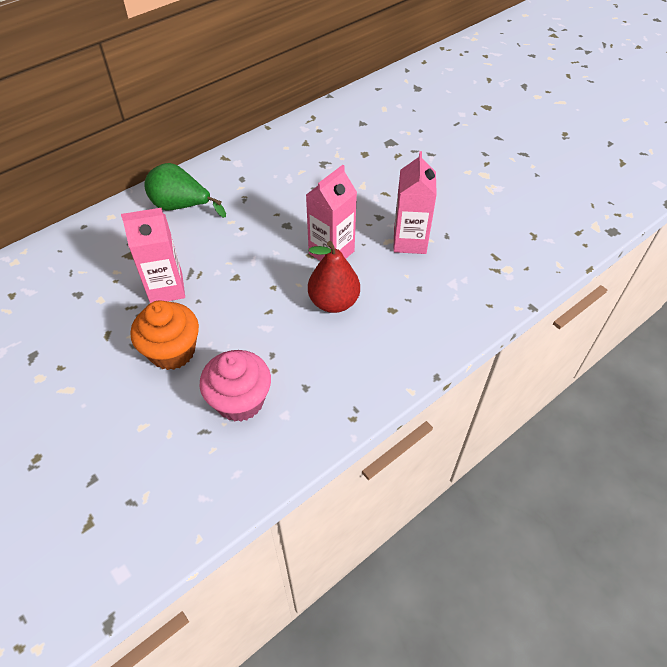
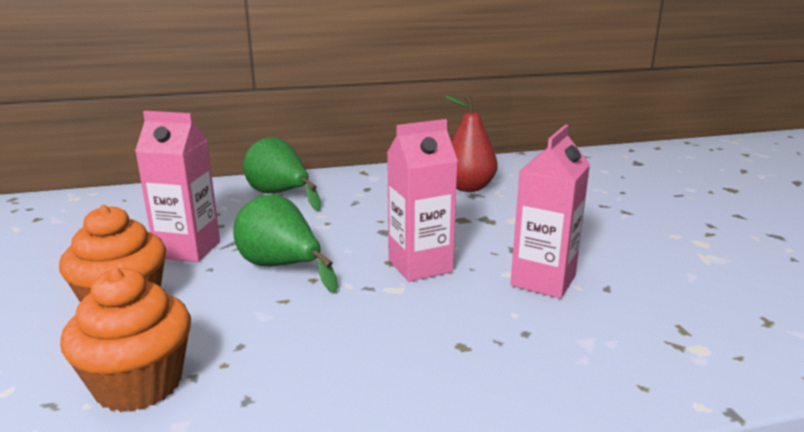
camera: 25 degrees right, 30 degrees down
(240, 401) = (139, 384): pink cupcake -> orange cupcake
(245, 283) = (281, 267): none -> green pear
(333, 302) = (380, 314): red pear -> red pear (468, 187)

